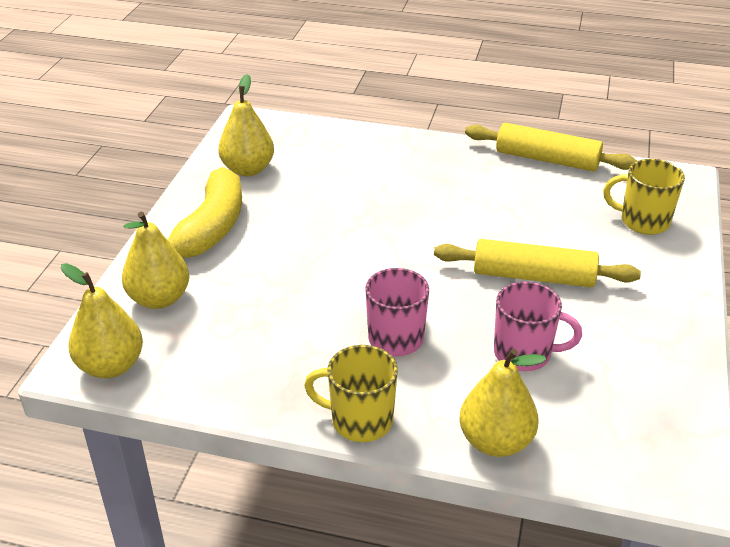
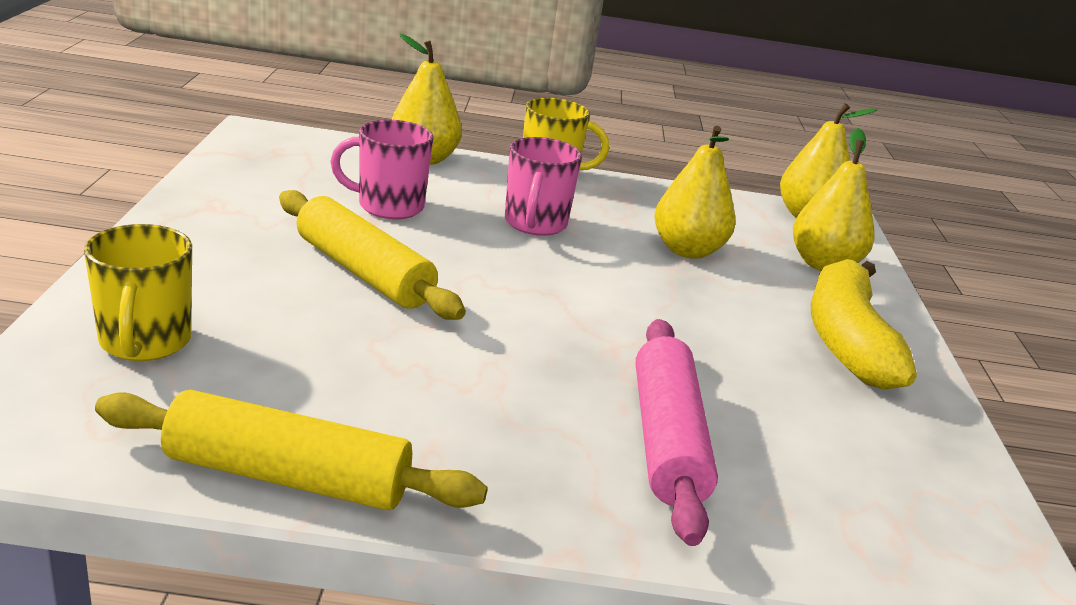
camera: 165 degrees right, 10 degrees down
(248, 169) = (889, 442): yellow pear -> yellow pear (687, 250)
(368, 172) = (666, 440): none -> pink rolling pin
(533, 276) = (363, 272): yellow rolling pin -> yellow rolling pin turned 45 degrees clockwise
(643, 221) = (145, 342): yellow mug -> yellow mug turned 75 degrees clockwise

